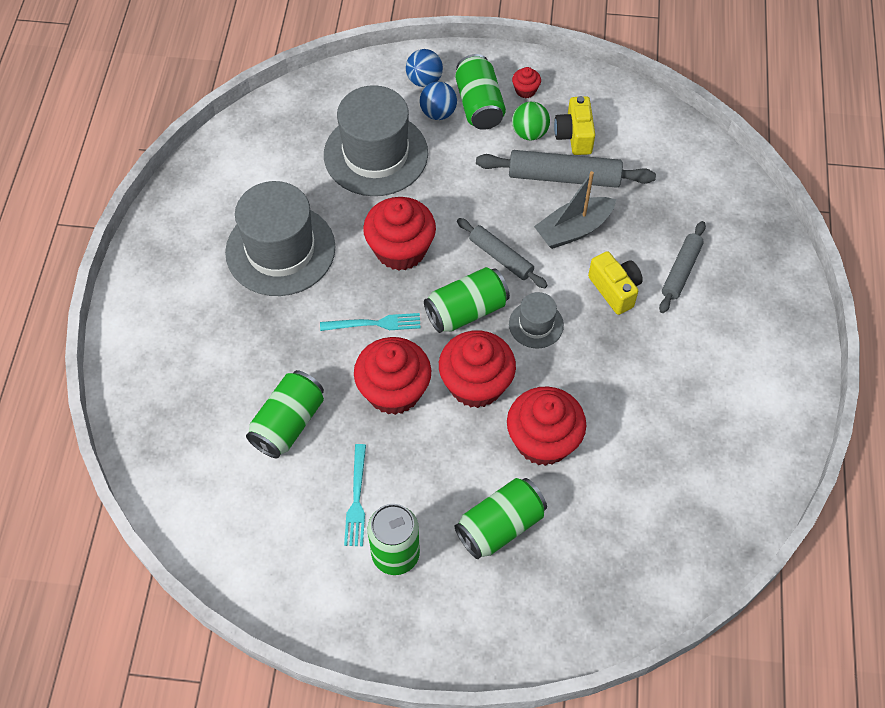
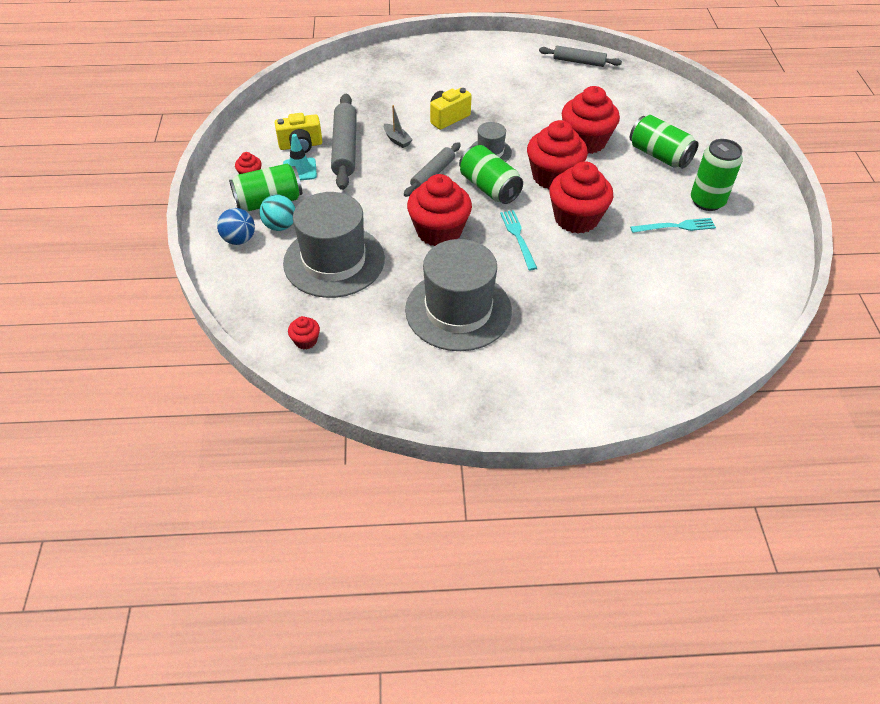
camera: 100 degrees left, 10 degrees down
(275, 126) = (306, 341): none -> red cupcake
(288, 423) = (631, 275): green can -> none
(438, 113) = (280, 226): blue ball -> turquoise ball
(529, 133) = (300, 170): green ball -> turquoise traffic cone
(573, 229) = (397, 140): grey boat -> grey boat, size x0.55
(681, 271) = (423, 90): grey rolling pin -> grey rolling pin (579, 62)

